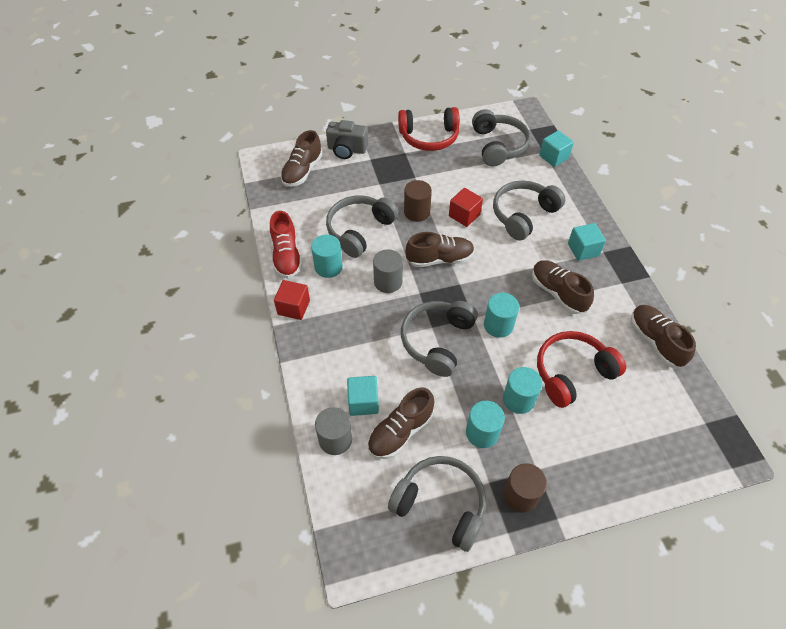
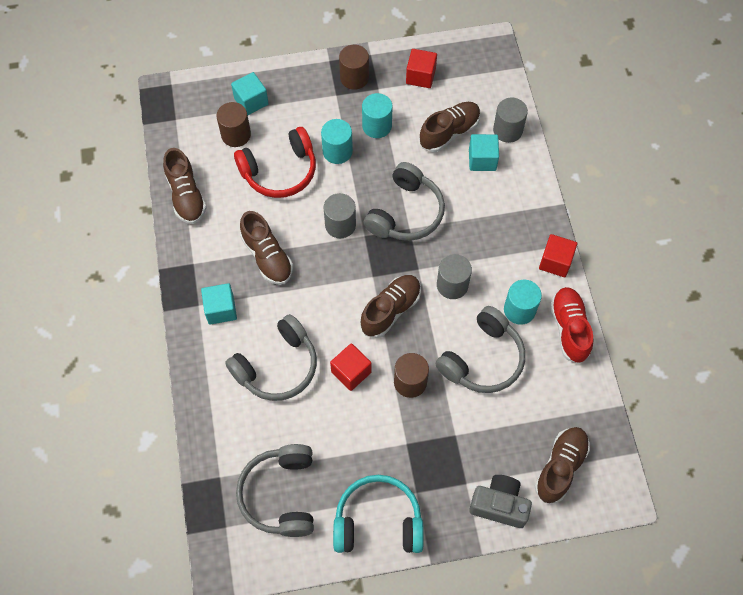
camera: 175 degrees left, 10 degrees up
(429, 137) = (378, 521): red headphones -> turquoise headphones
(439, 259) = (390, 310): brown shoe -> brown shoe turned 135 degrees clockwise
(441, 504) = (420, 76): grey headphones -> red cube
(498, 325) = (340, 225): turquoise cylinder -> grey cylinder
(553, 157) = (208, 465): turquoise cube -> turquoise cube (251, 101)
(632, 410) = (236, 135): none -> brown cylinder

